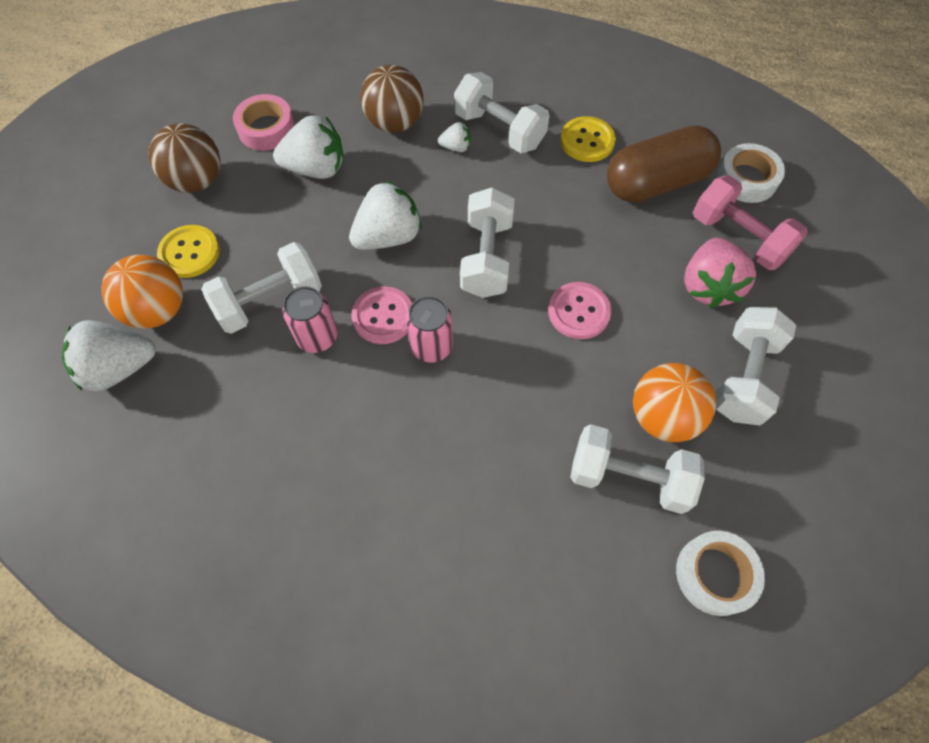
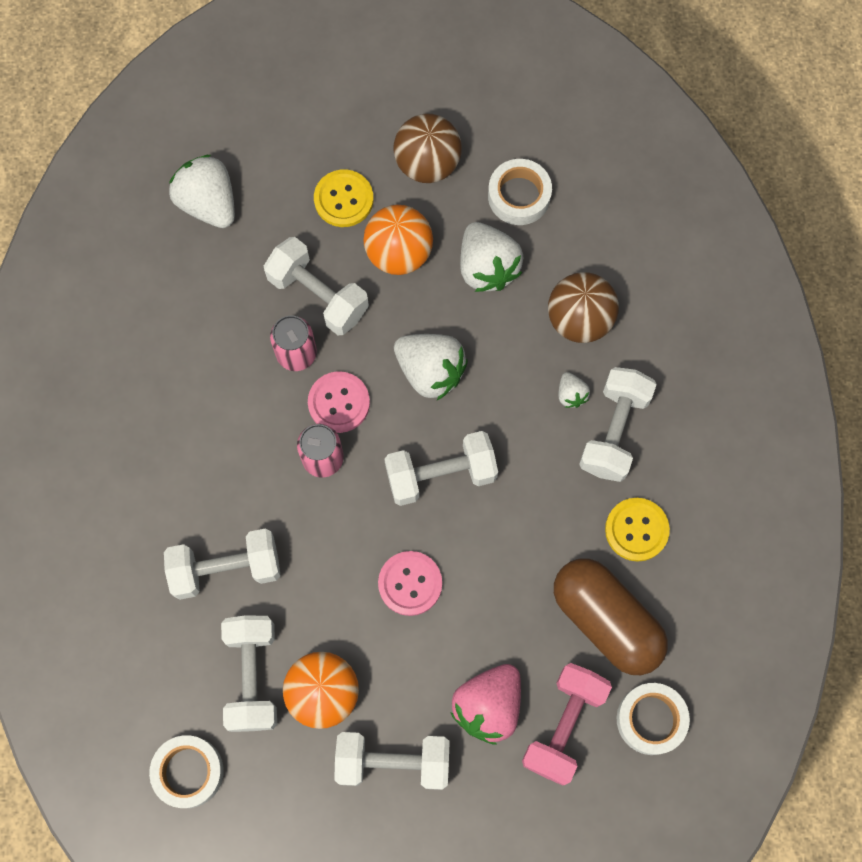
camera: 70 degrees right, 10 degrees up
(158, 310) = (274, 204): orange ball -> orange ball (399, 253)
(266, 129) = (519, 196): pink tape -> white tape
(509, 469) = (226, 568): none -> white dumbbell
(708, 286) = (488, 705): pink strawberry -> pink strawberry turned 45 degrees counterclockwise

